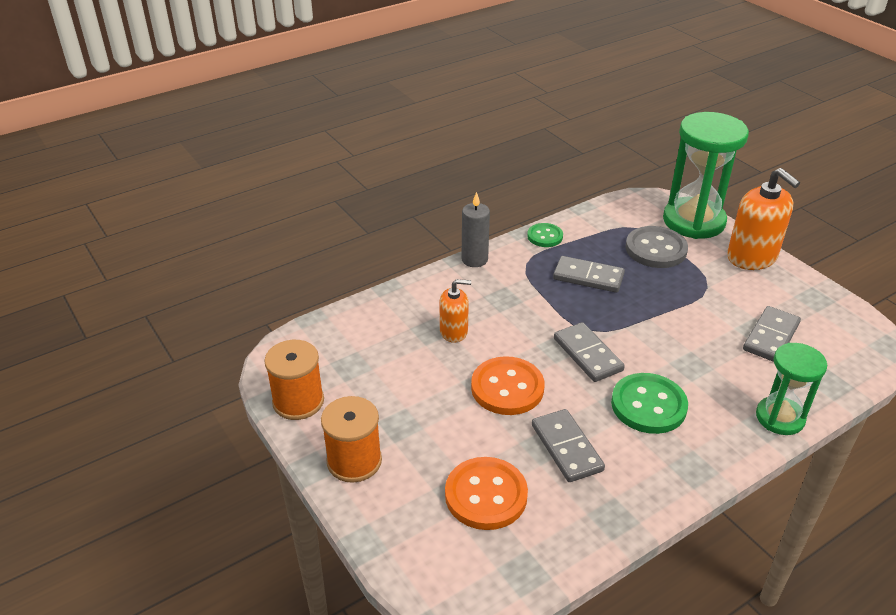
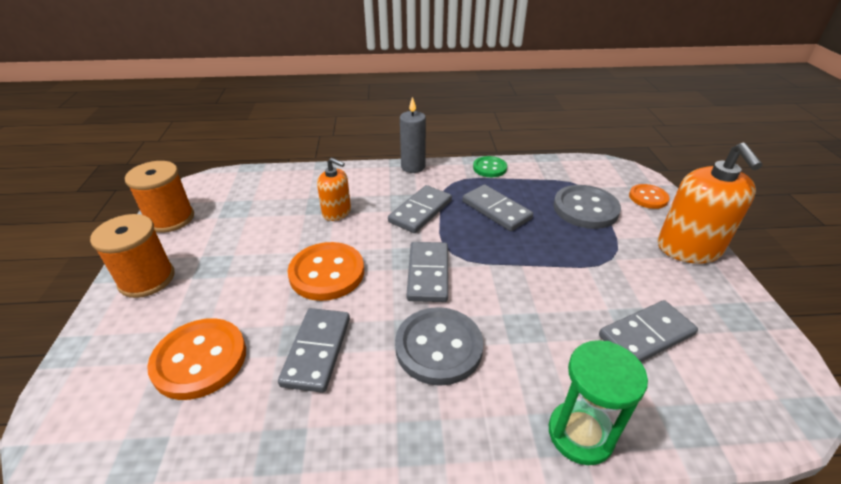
camera: 30 degrees right, 0 degrees up
(527, 302) = (420, 211): none -> grey domino
(648, 405) = (438, 347): green button -> grey button
(693, 221) = (648, 198): green hourglass -> orange button

